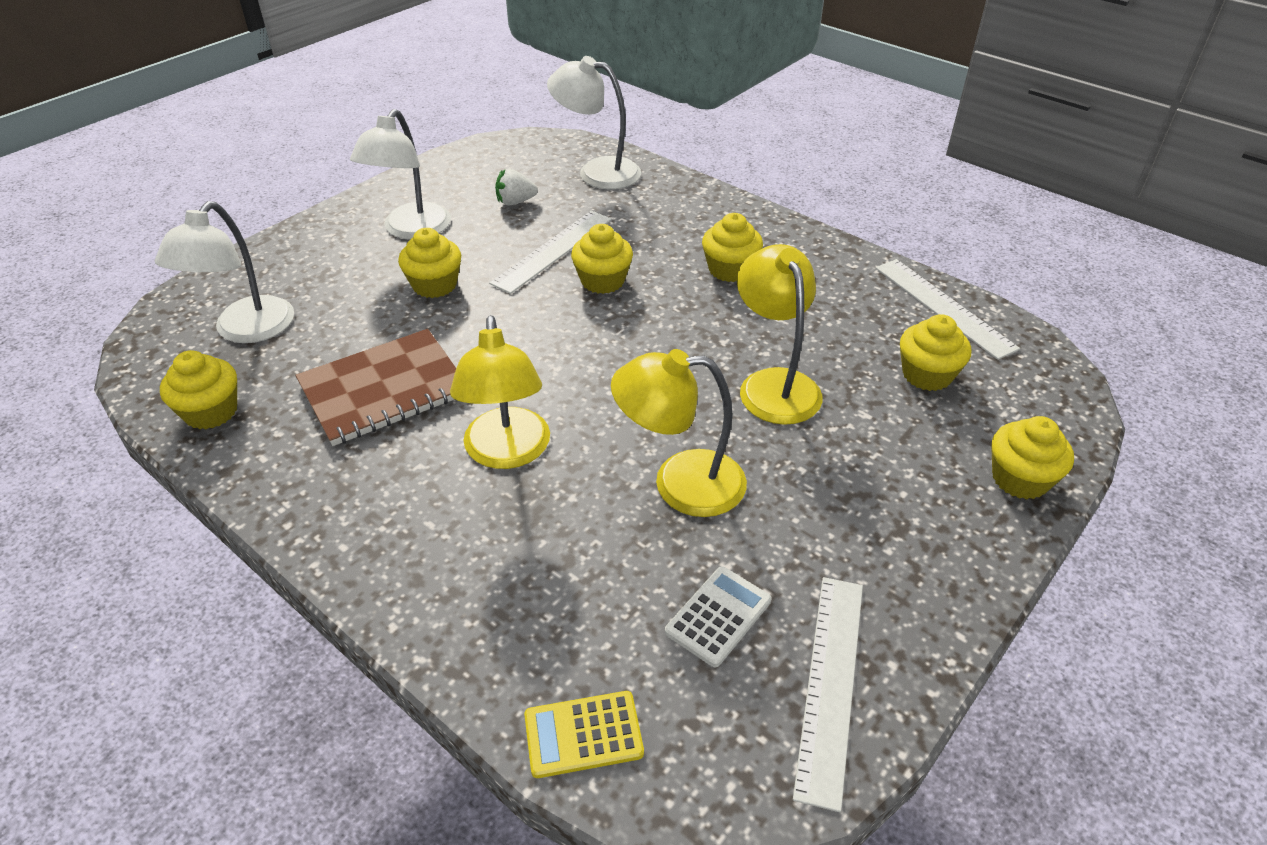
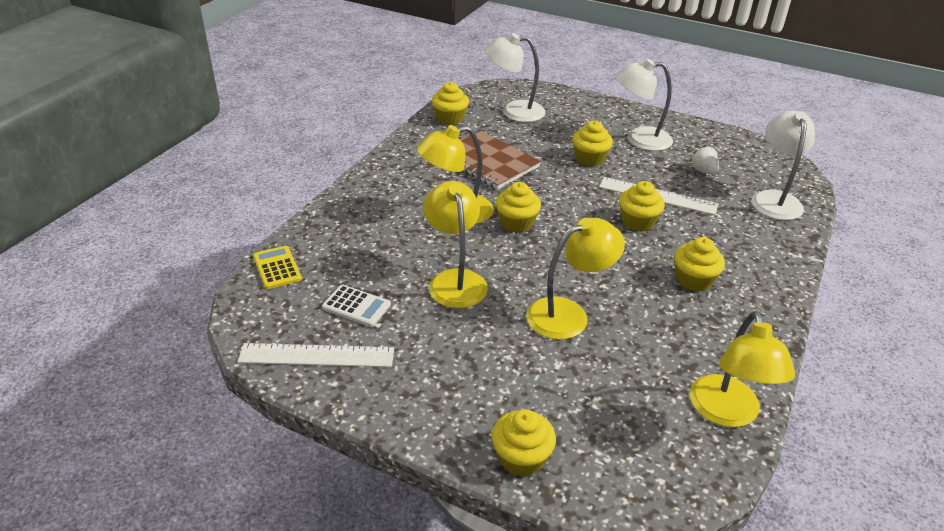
camera: 75 degrees right, 5 degrees down
(927, 375) = (623, 401): yellow cupcake -> yellow cupcake (516, 223)
(943, 307) = (727, 413): white ruler -> yellow lamp

